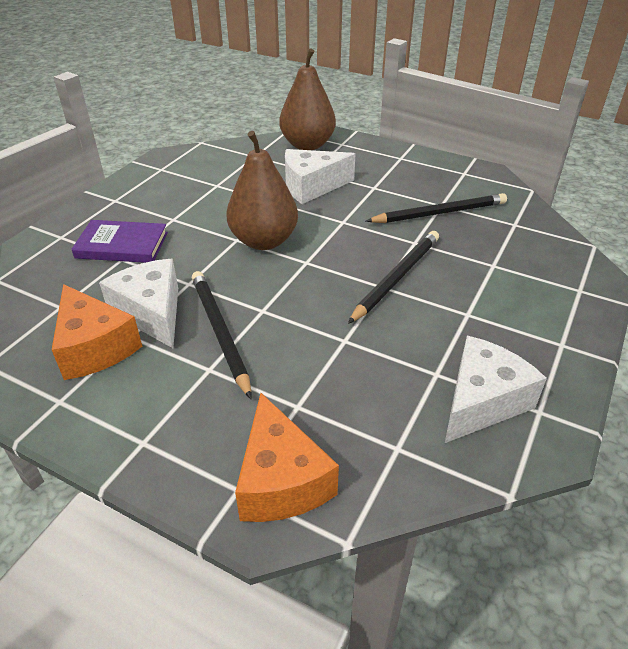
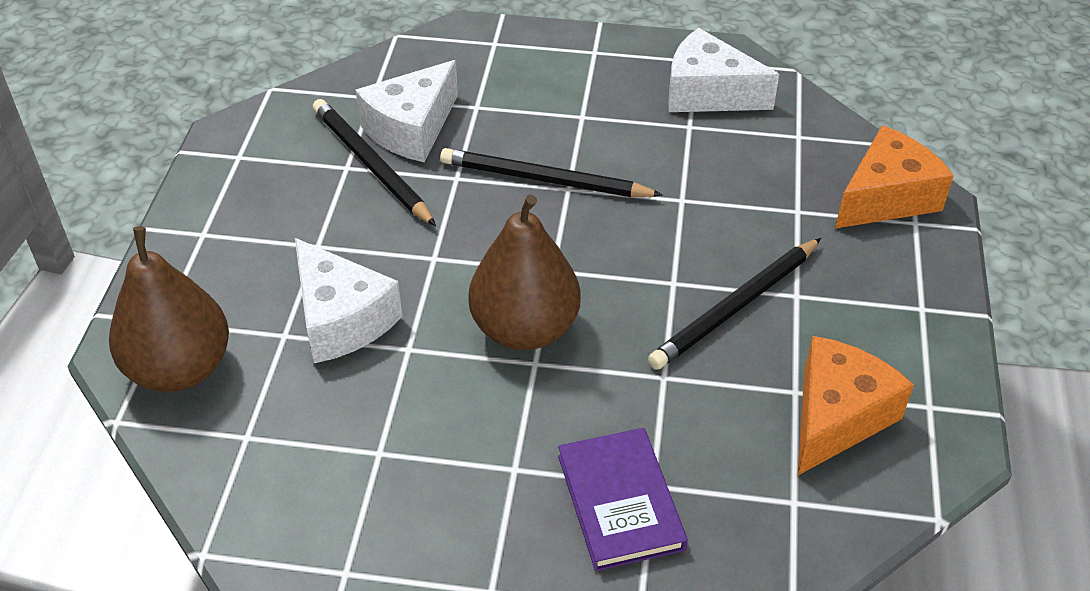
camera: 110 degrees left, 5 degrees up
(152, 313) = (743, 388): white cheese -> white cheese (411, 129)

